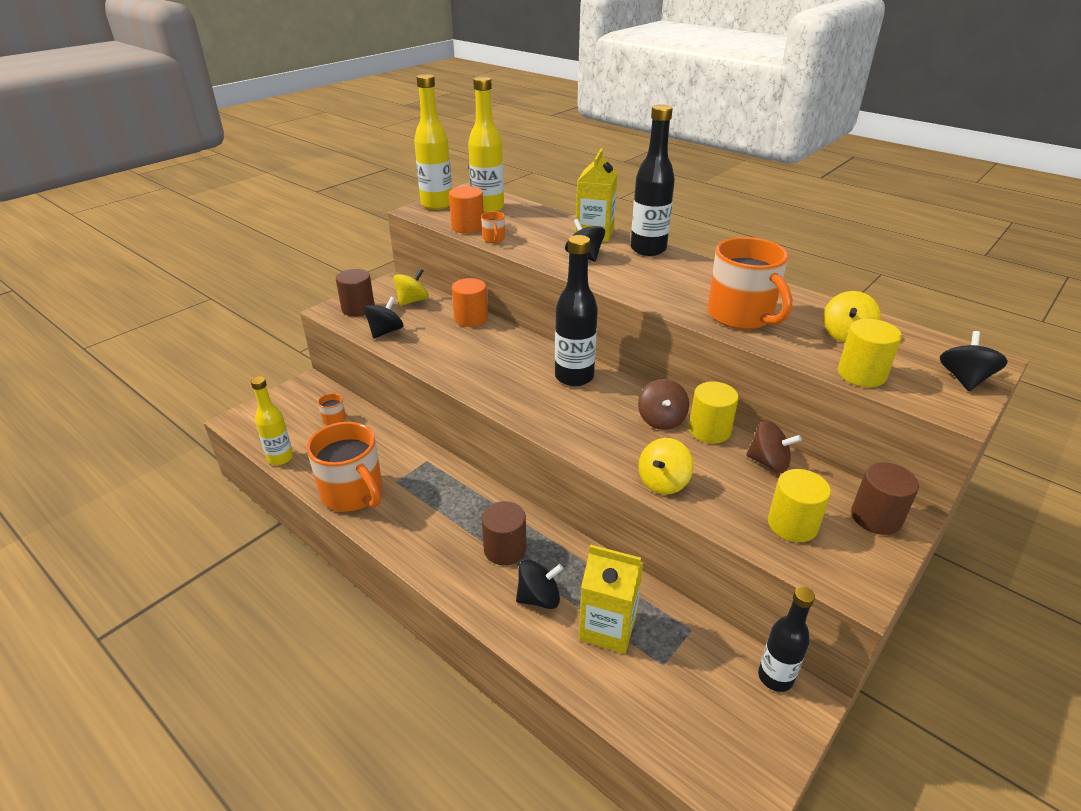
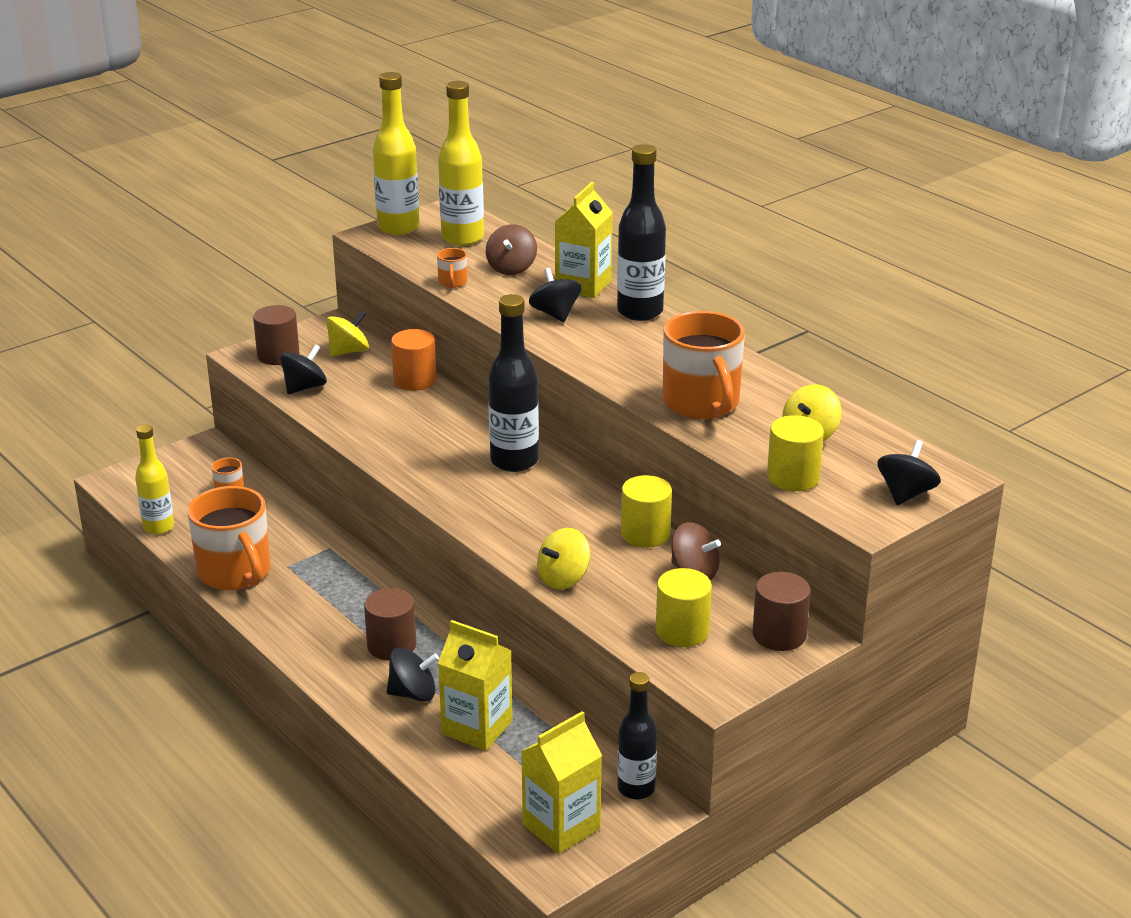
camera: 10 degrees right, 5 degrees down
(468, 227) = (426, 263): orange cylinder -> none
(661, 420) = (595, 517): brown spinning top -> brown spinning top (511, 268)
(729, 737) = (561, 826): none -> yellow carton

